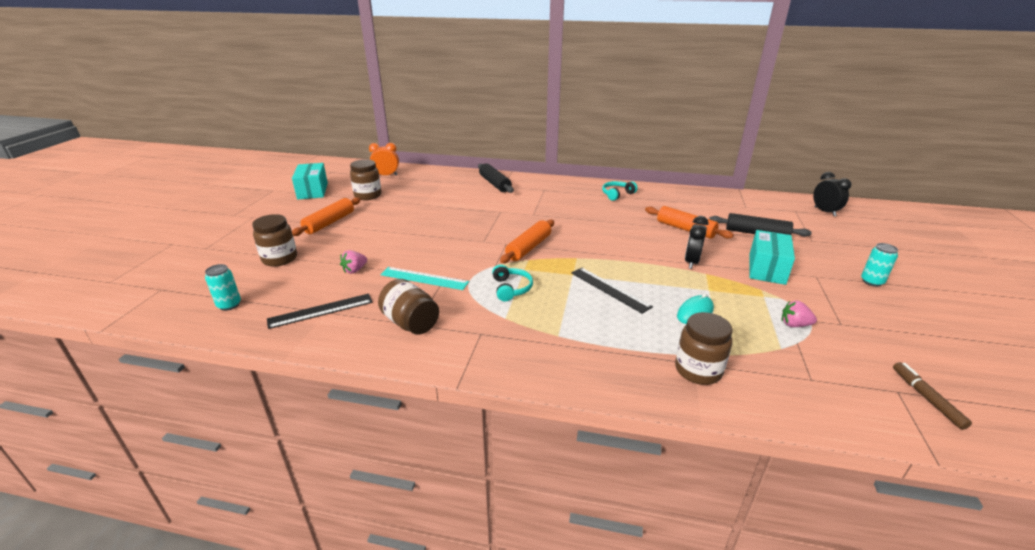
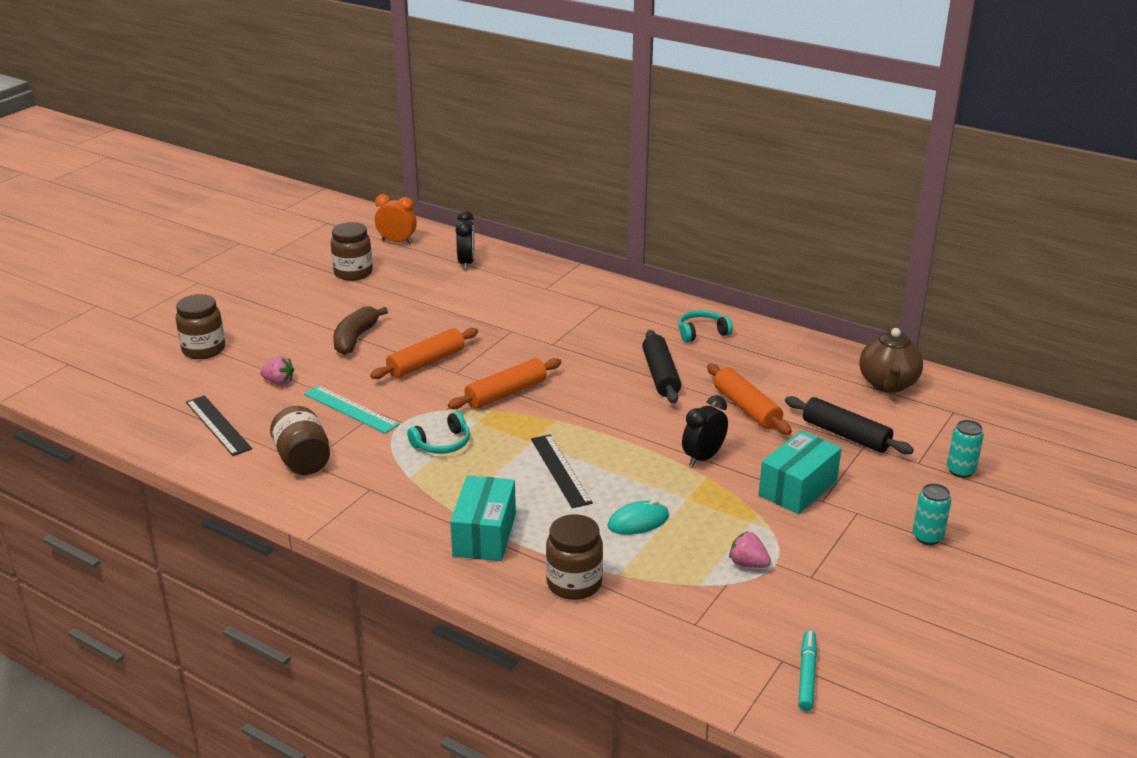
camera: 20 degrees right, 0 degrees up
(229, 305) = (129, 398): turquoise can -> turquoise can (960, 471)
(312, 191) = (287, 252): turquoise box -> turquoise box (484, 535)
(321, 311) = (218, 425): black ruler -> black ruler turned 60 degrees clockwise
(329, 223) = (283, 308): orange rolling pin -> orange rolling pin (426, 363)
(355, 270) = (279, 382): pink strawberry -> pink strawberry turned 135 degrees counterclockwise
(396, 232) = (355, 338): none -> brown banana
(494, 184) = (537, 282): black rolling pin -> black rolling pin (660, 375)
(511, 288) = (442, 444): turquoise headphones -> turquoise headphones turned 45 degrees clockwise
(746, 203) = (888, 384): none -> brown teapot
(825, 211) = (1000, 422): black clock -> black clock (466, 263)
(926, 398) = (807, 675): brown marker -> turquoise marker

